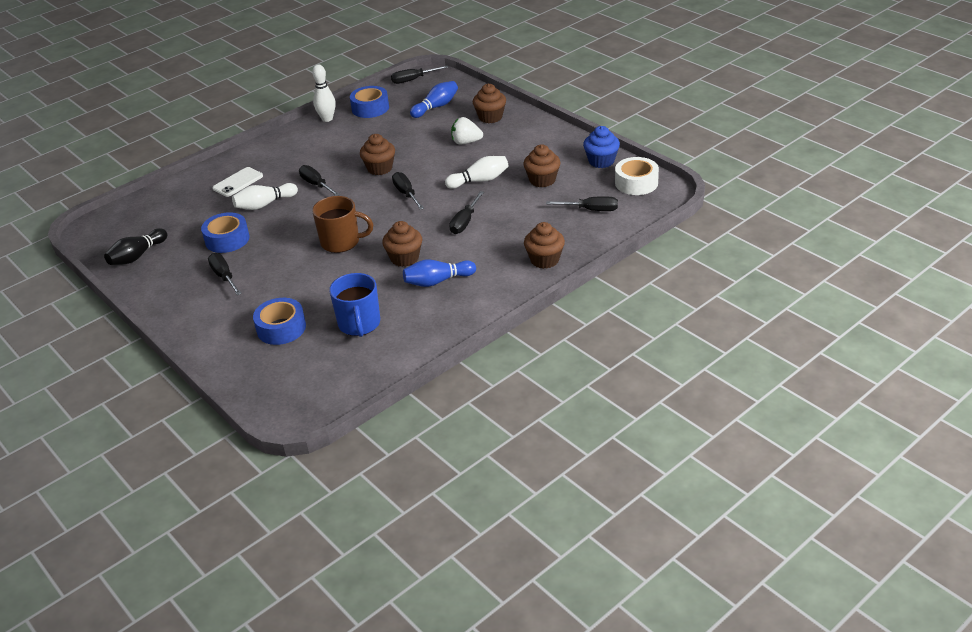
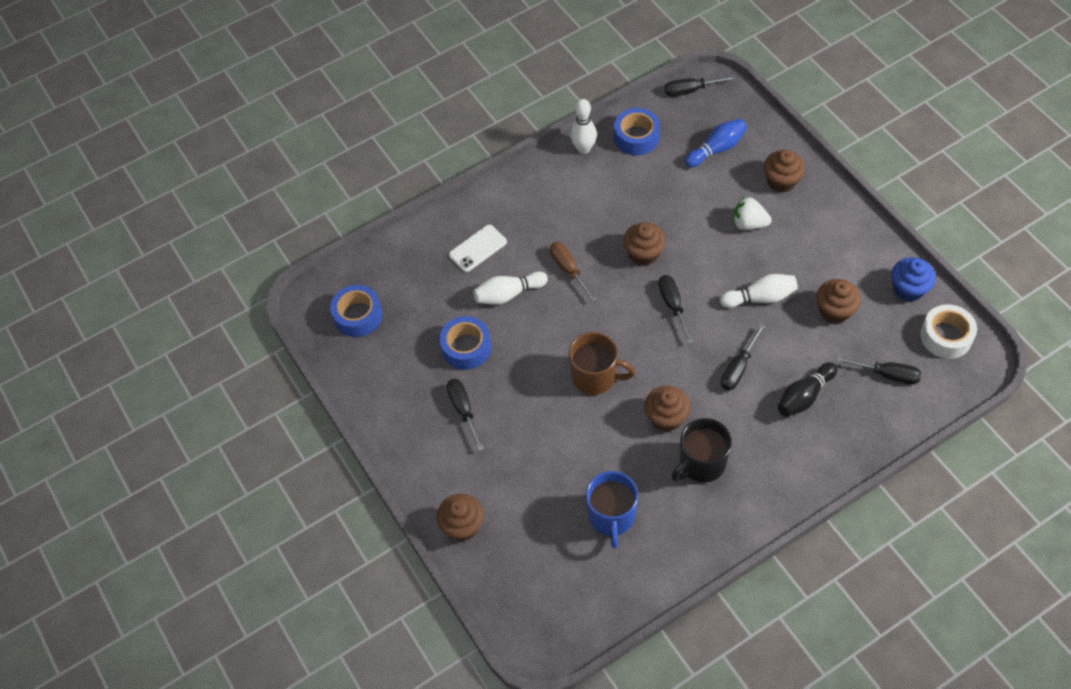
camera: 10 degrees right, 20 degrees up
(137, 256) = (366, 357): black bowling pin -> black bowling pin (804, 396)
(281, 328) = (526, 506): blue tape -> blue tape (358, 316)
(316, 185) = (569, 270): black screwdriver -> brown screwdriver
(437, 281) = (701, 463): blue bowling pin -> black mug
(544, 260) = (825, 451): brown cupcake -> brown cupcake (462, 526)

